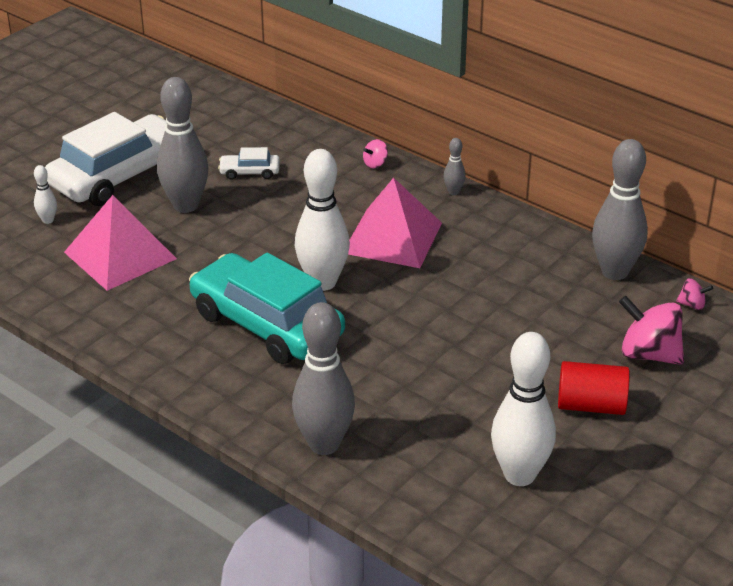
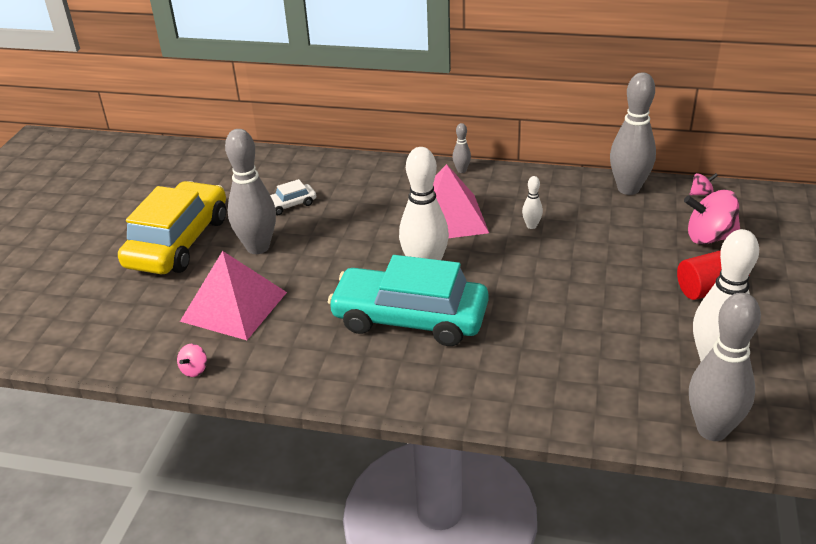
camera: 25 degrees left, 0 degrees up
(48, 220) = (142, 299): white bowling pin -> white bowling pin (531, 226)
(119, 175) = (178, 242): white car -> yellow car
(324, 444) = (546, 399): grey bowling pin -> grey bowling pin (712, 430)
(375, 164) = (384, 168): pink spinning top -> pink spinning top (194, 370)

